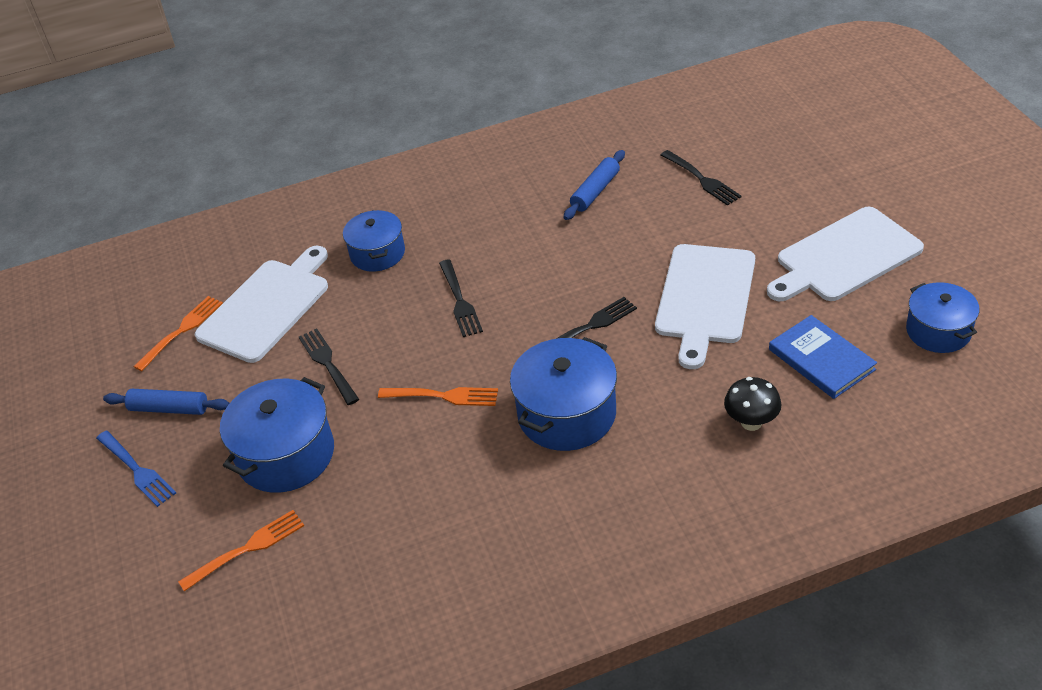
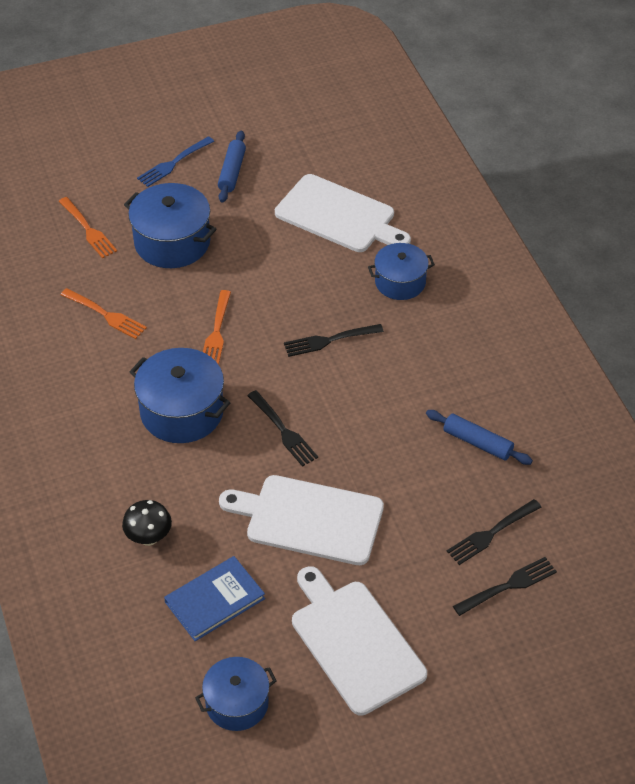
camera: 85 degrees right, 5 degrees up
(181, 331) = (317, 168): orange fork -> orange fork (105, 315)
(328, 364) = (264, 259): black fork -> black fork (508, 586)

